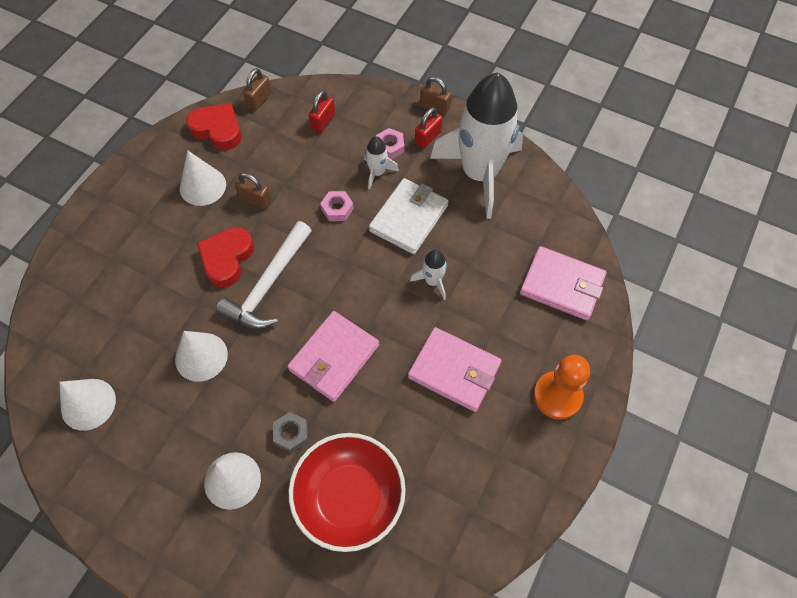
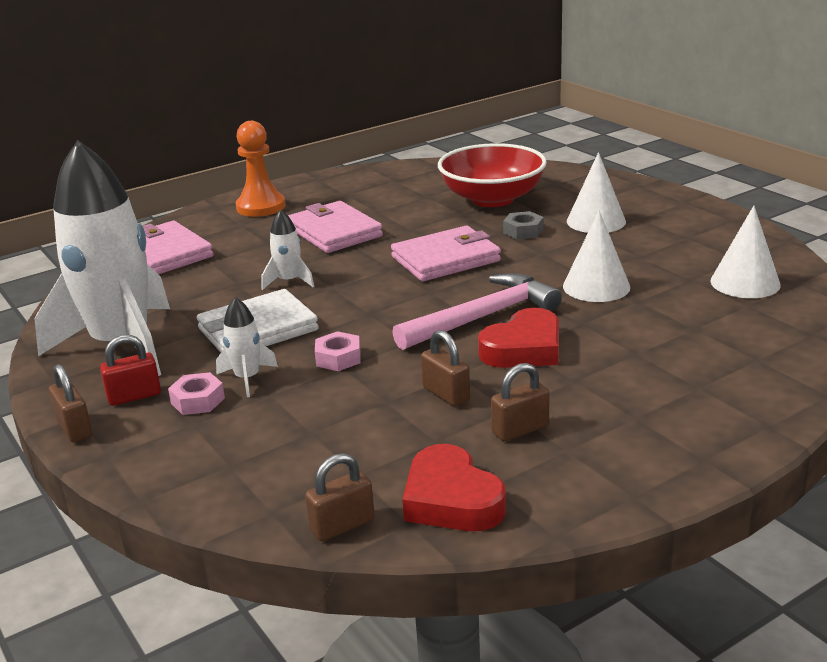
camera: 150 degrees left, 35 degrees down
(203, 186) = (520, 429): white cone -> brown padlock
(268, 285) = (483, 317): white hammer -> pink hammer
(323, 121) = (262, 459): red padlock -> none

